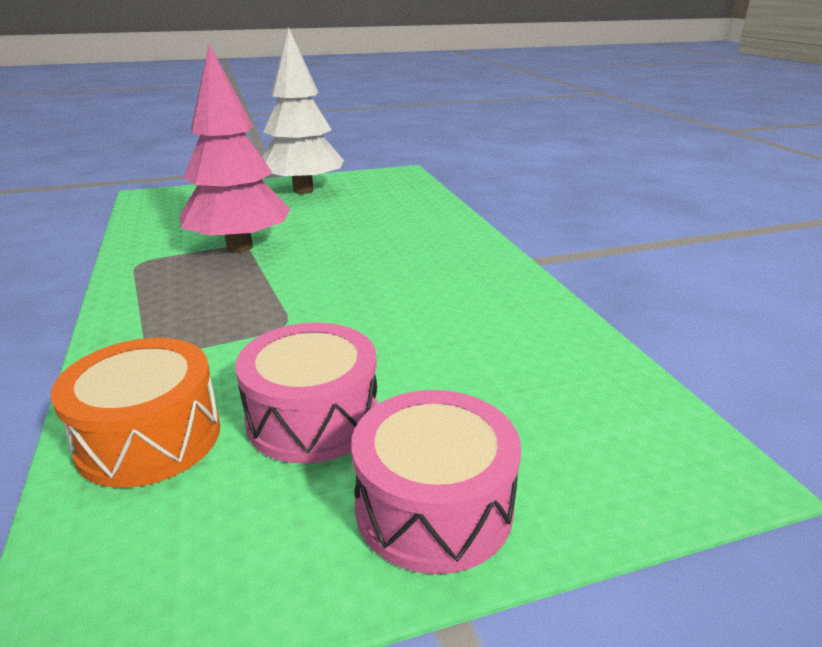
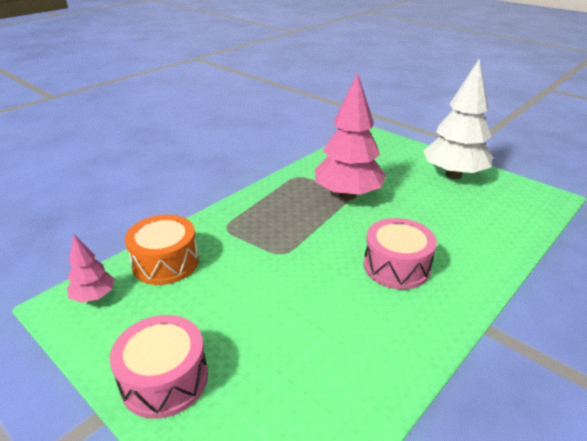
camera: 60 degrees right, 5 degrees up
(117, 564) = (94, 296): none -> pink tree
(312, 417) = (208, 304): pink drum -> pink drum (396, 266)

